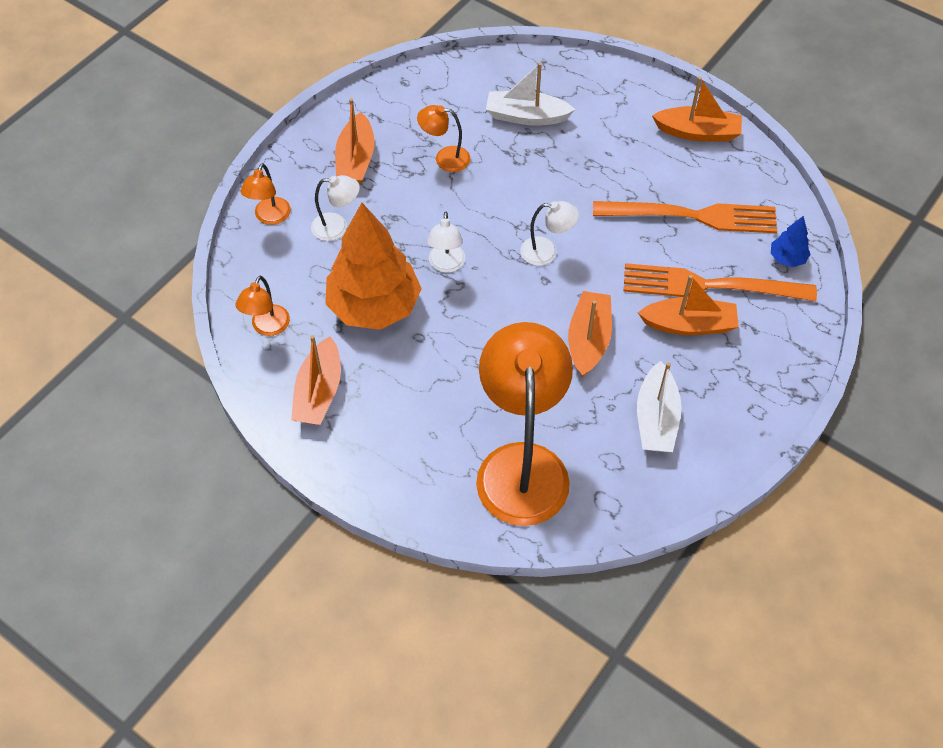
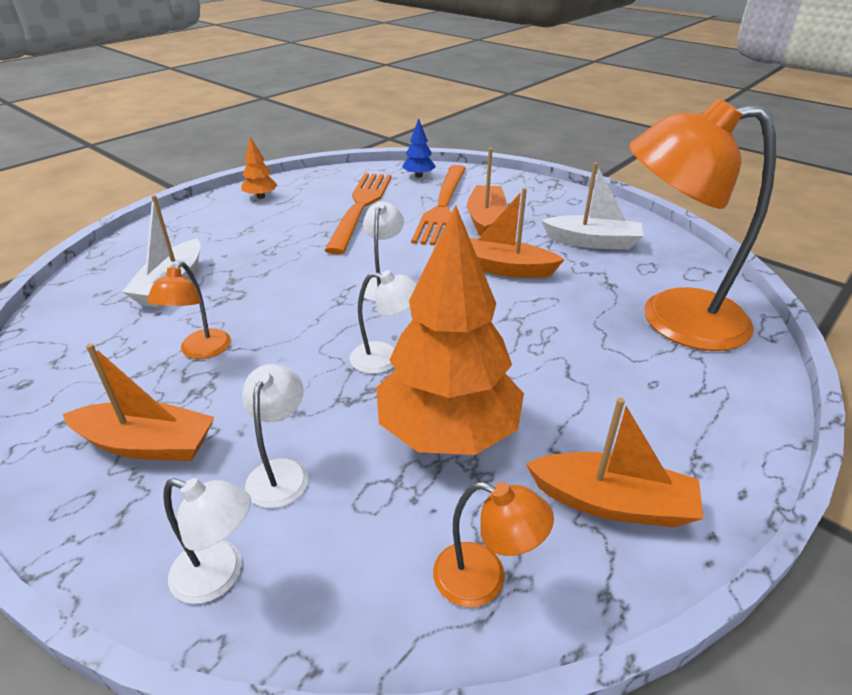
camera: 85 degrees left, 20 degrees down
(270, 217) = (219, 576): orange lamp -> white lamp
(697, 132) = (261, 196): orange boat -> orange tree

